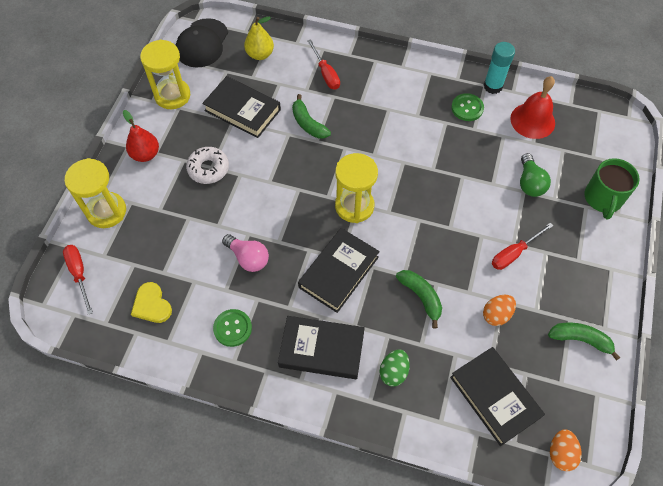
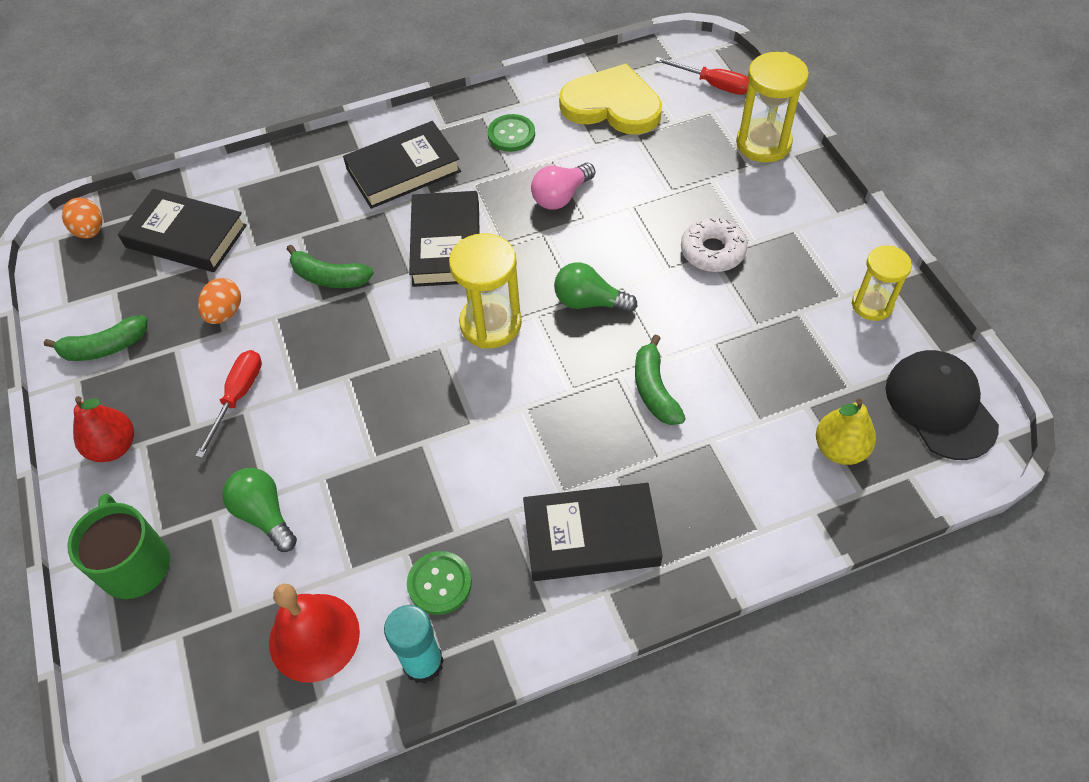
camera: 145 degrees right, 5 degrees down
(145, 154) = (803, 219): red pear -> red pear (114, 447)
(151, 305) = (612, 105): yellow heart -> yellow heart, size x1.83
(172, 95) = (872, 305): yellow hourglass -> yellow hourglass, size x0.66
(242, 110) = (760, 348): black book -> black book (591, 536)
(248, 258) = (561, 196): pink light bulb -> pink light bulb turned 45 degrees counterclockwise
(295, 184) = (589, 302): none -> green light bulb
(308, 123) = (654, 390): green banana -> green banana turned 120 degrees counterclockwise
(326, 74) = (710, 487): red screwdriver -> none
(393, 372) = (312, 195): green egg -> none

